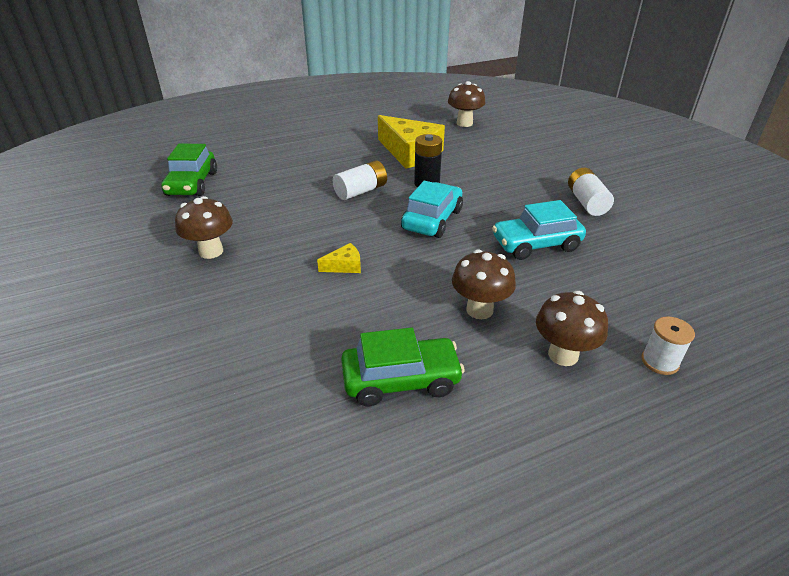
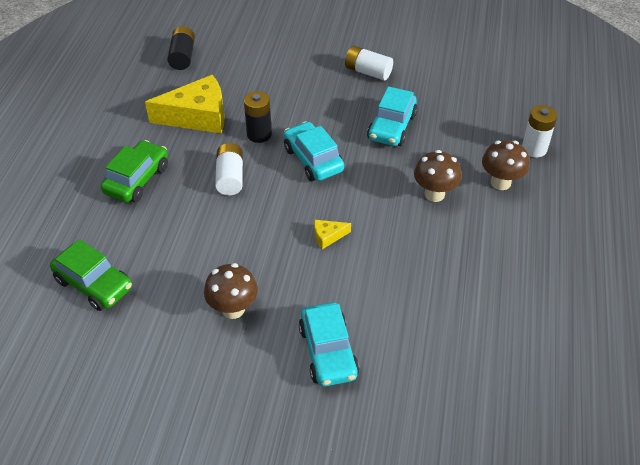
camera: 55 degrees left, 10 degrees up
(194, 326) = (328, 352): none -> turquoise car
(344, 266) = (328, 236): yellow cheese -> yellow cheese turned 120 degrees counterclockwise
(401, 380) = (467, 264): green car -> green car (137, 179)
(464, 123) = (182, 56): brown mushroom -> black battery
(659, 362) = (534, 149): white spool -> white battery

